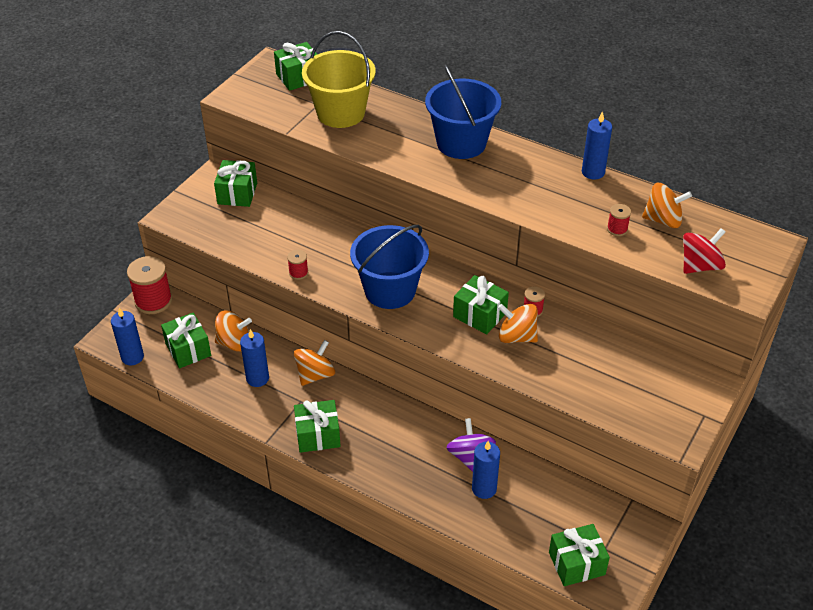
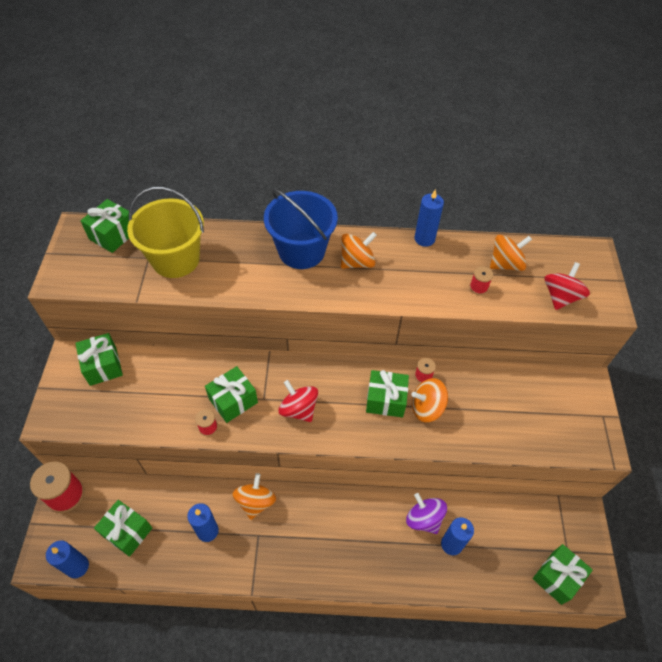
camera: 30 degrees left, 10 degrees up
(234, 343) = (166, 504): orange spinning top -> orange spinning top (357, 262)
(318, 435) = (292, 563): green gift -> green gift (233, 400)
(390, 290) = (298, 409): blue bucket -> red spinning top

